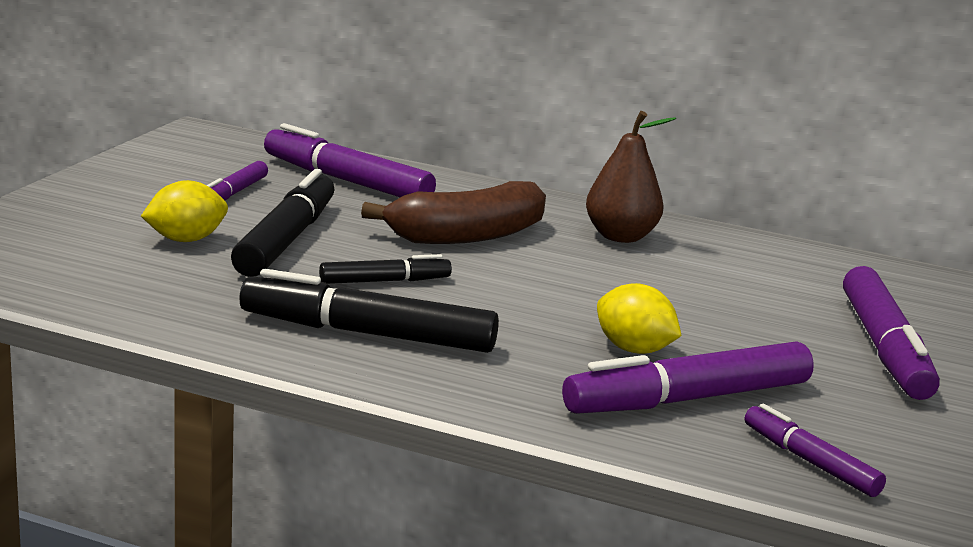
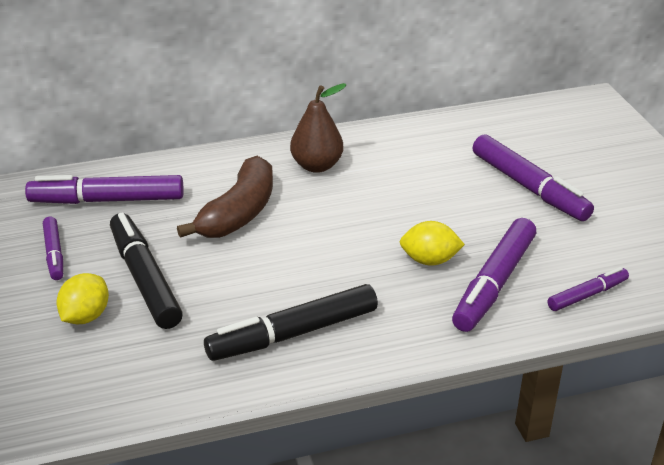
camera: 35 degrees left, 15 degrees up
(385, 281) = (246, 282): black marker -> none
(810, 462) = (587, 295): purple marker -> purple marker turned 135 degrees clockwise

